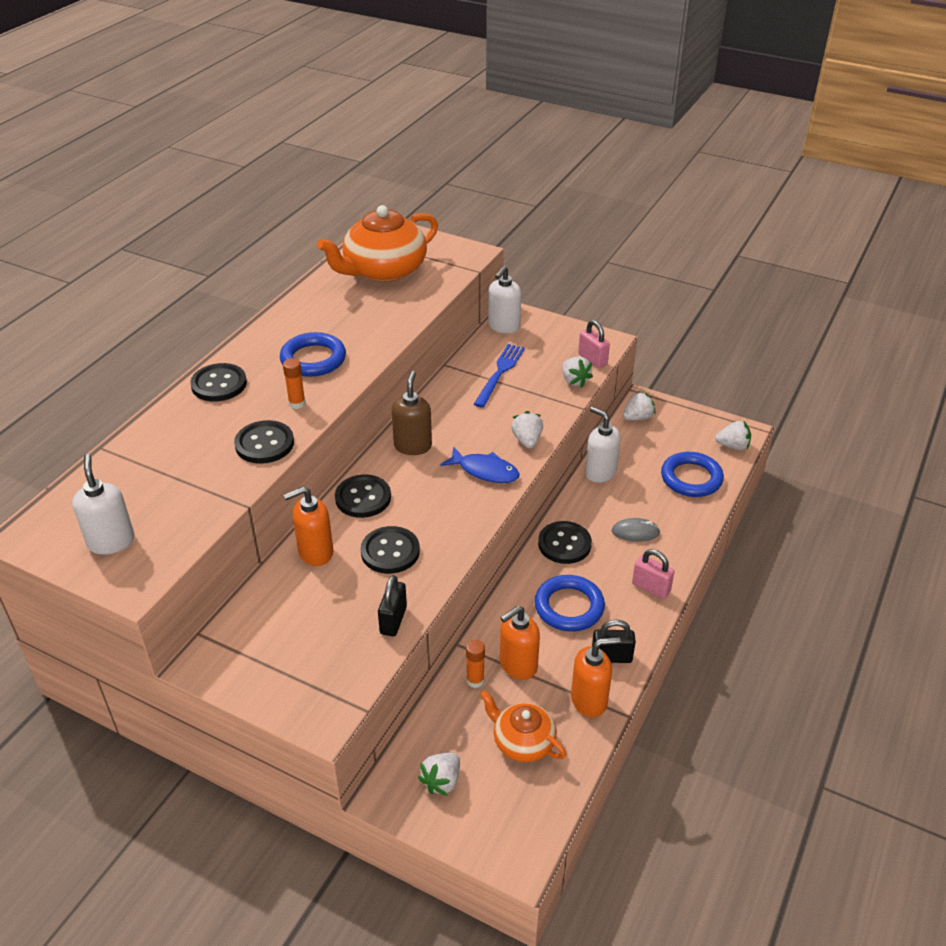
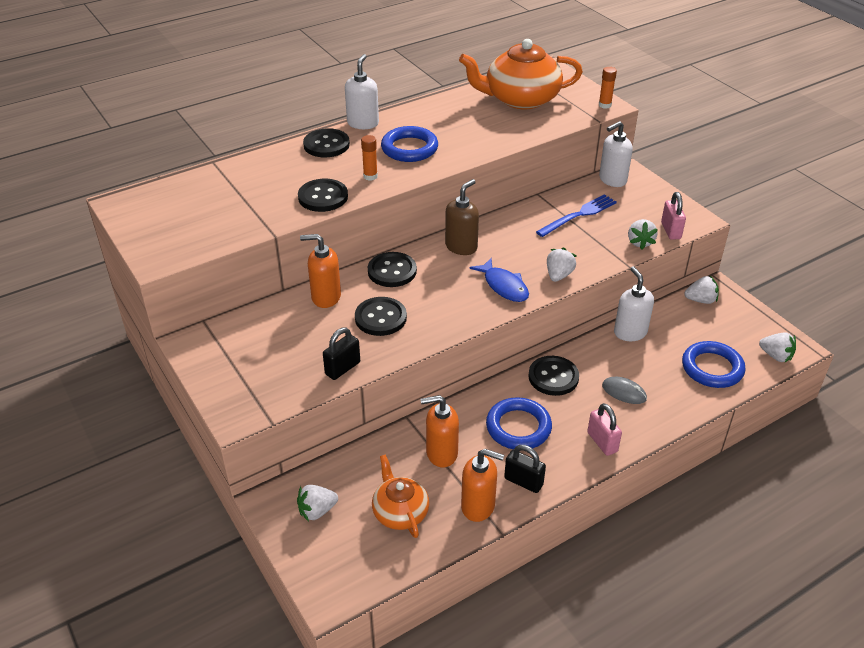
camera: 30 degrees right, 0 degrees up
(111, 541) = (167, 226): white soap dispenser -> white soap dispenser (363, 123)
(475, 680) = (399, 450): orange glue stick -> orange glue stick (605, 105)

